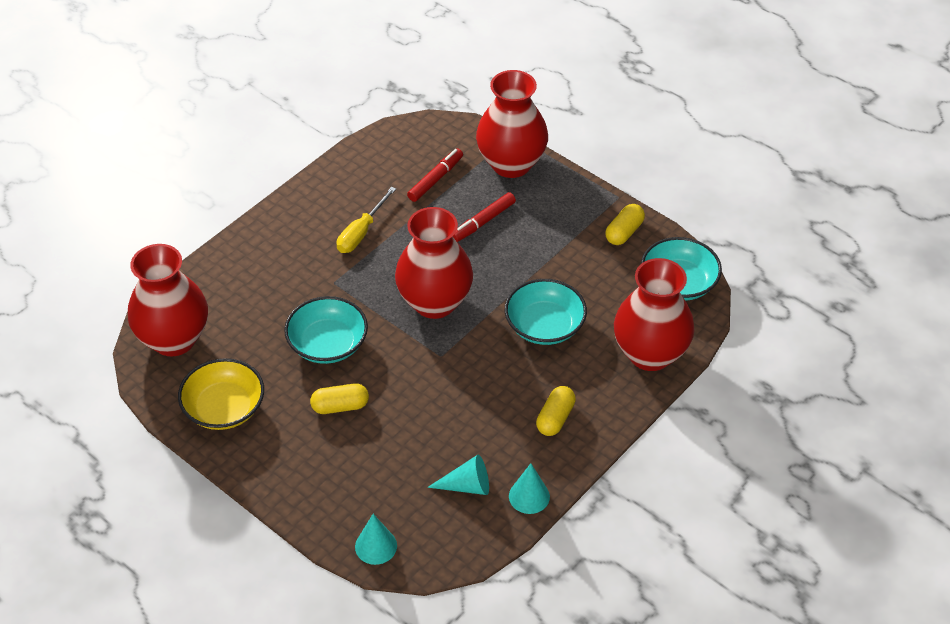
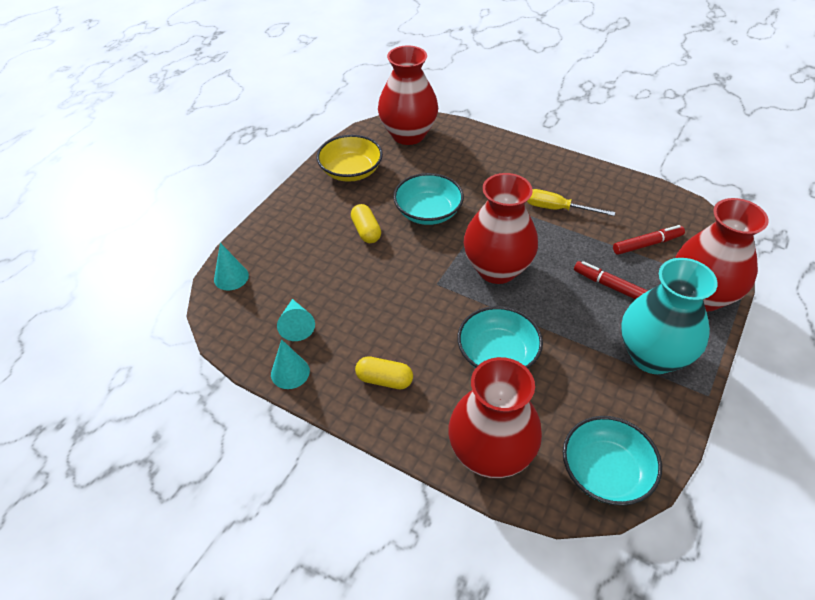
camera: 80 degrees right, 0 degrees up
(435, 179) = (647, 244): red marker -> red marker turned 45 degrees counterclockwise
(571, 218) = (652, 356): none -> turquoise vase
(624, 232) = (657, 407): yellow capsule -> none

